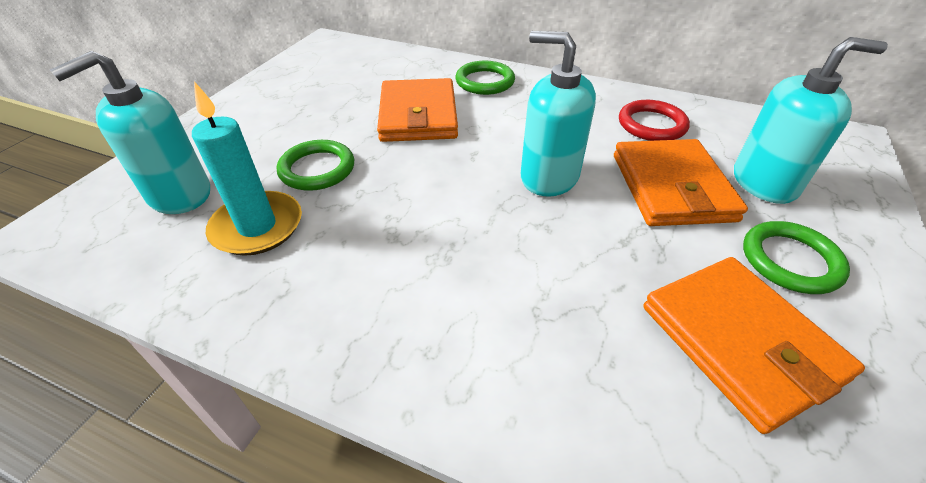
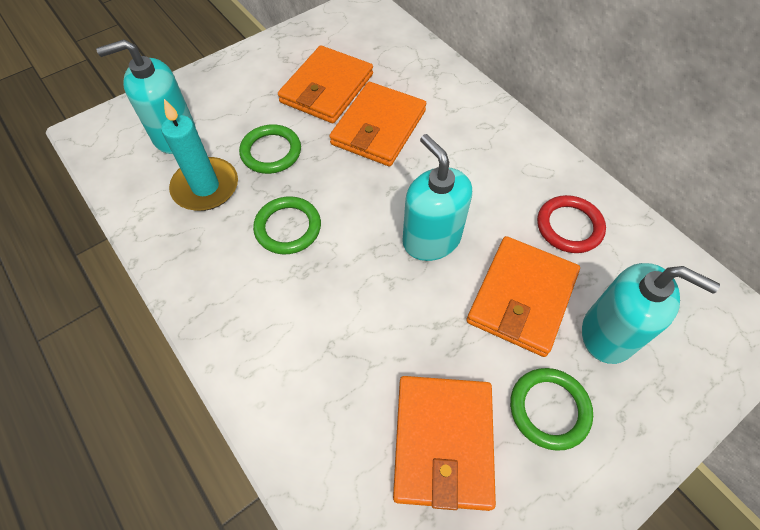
camera: 30 degrees right, 15 degrees up
(339, 104) = (327, 88): none -> orange wallet
(485, 82) = (462, 111): green ring -> green ring (288, 227)

